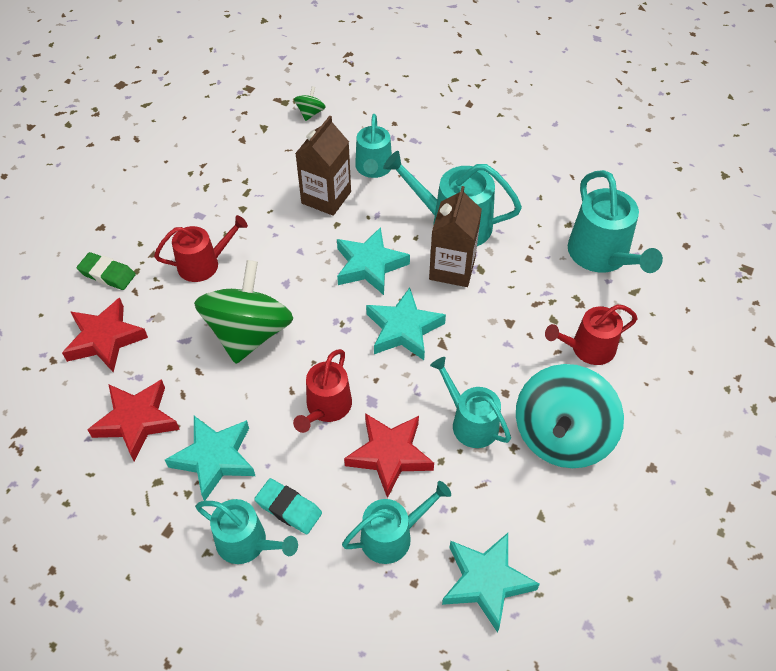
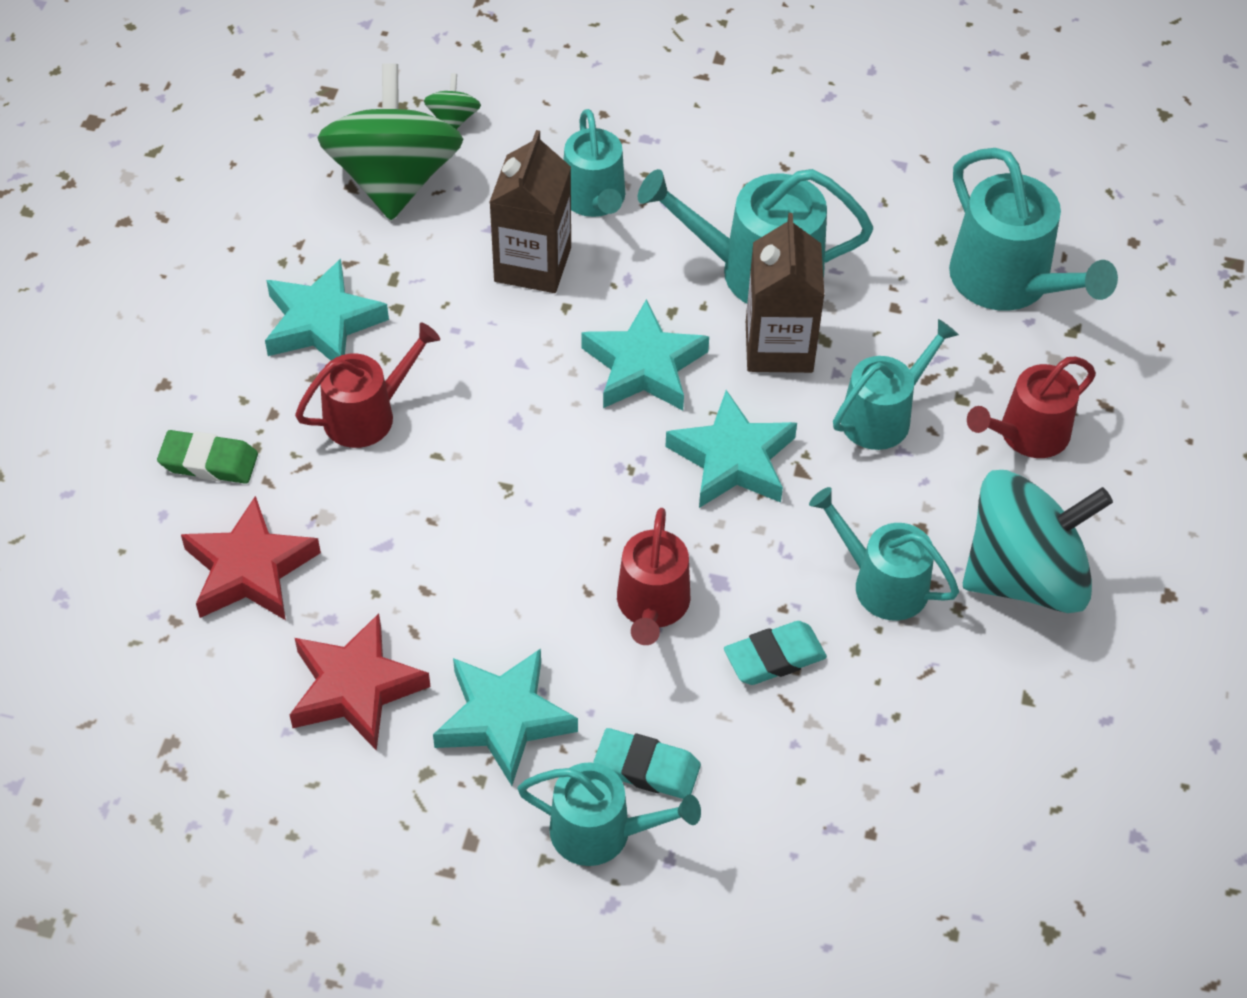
camera: 15 degrees left, 0 degrees up
(249, 333) = (486, 514): green spinning top -> green spinning top (394, 180)
(389, 455) = (774, 657): red star -> turquoise eraser
(392, 536) = (817, 774): turquoise watering can -> turquoise watering can (882, 416)
(486, 582) = (975, 808): turquoise star -> turquoise star (322, 323)
(561, 436) = (1024, 576): turquoise spinning top -> turquoise spinning top turned 120 degrees counterclockwise

